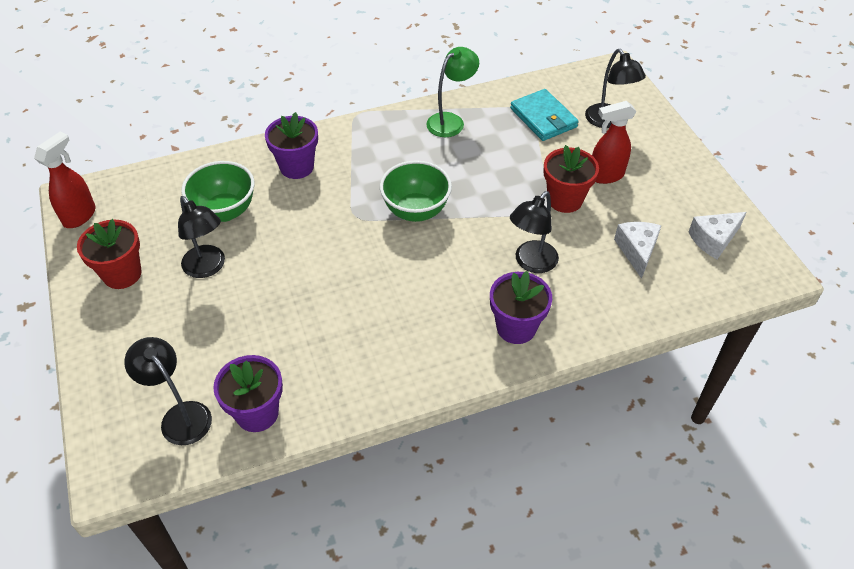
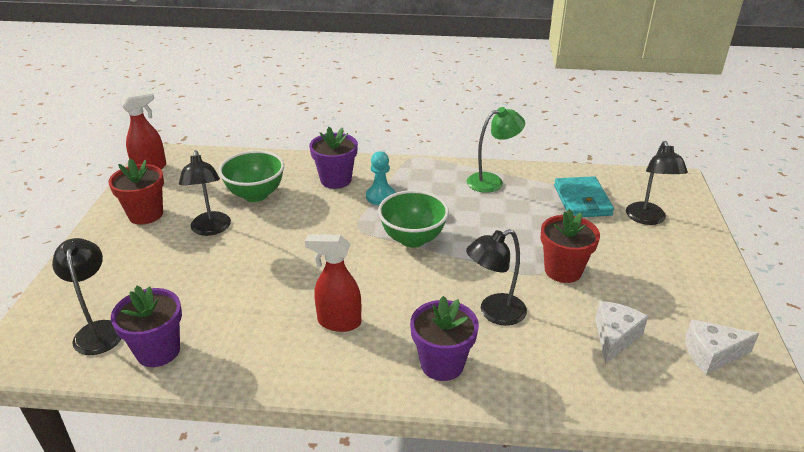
camera: 25 degrees right, 15 degrees down
(355, 173) = (380, 196): none -> turquoise pawn
(605, 176) = (618, 262): red spray bottle -> red spray bottle (338, 322)

